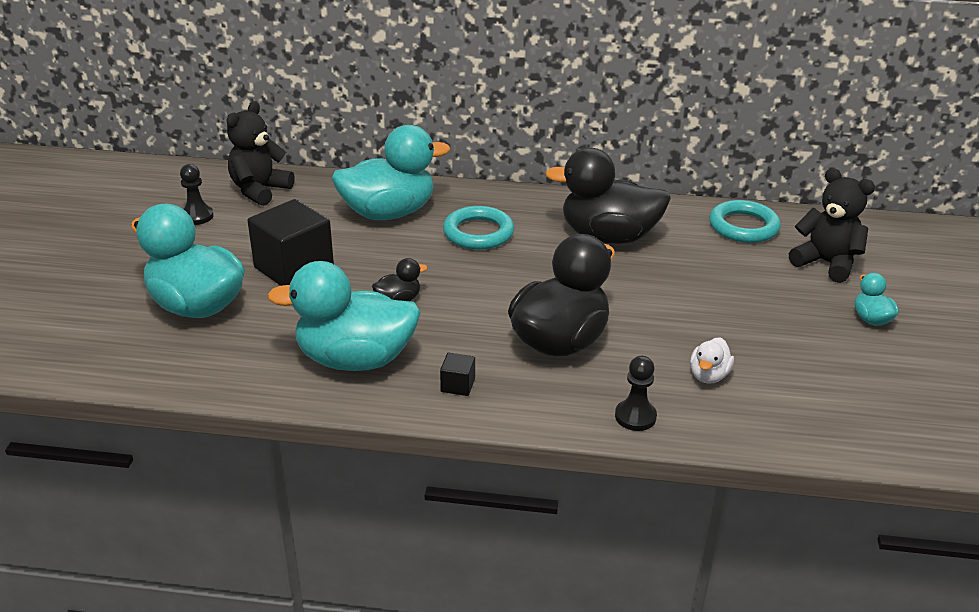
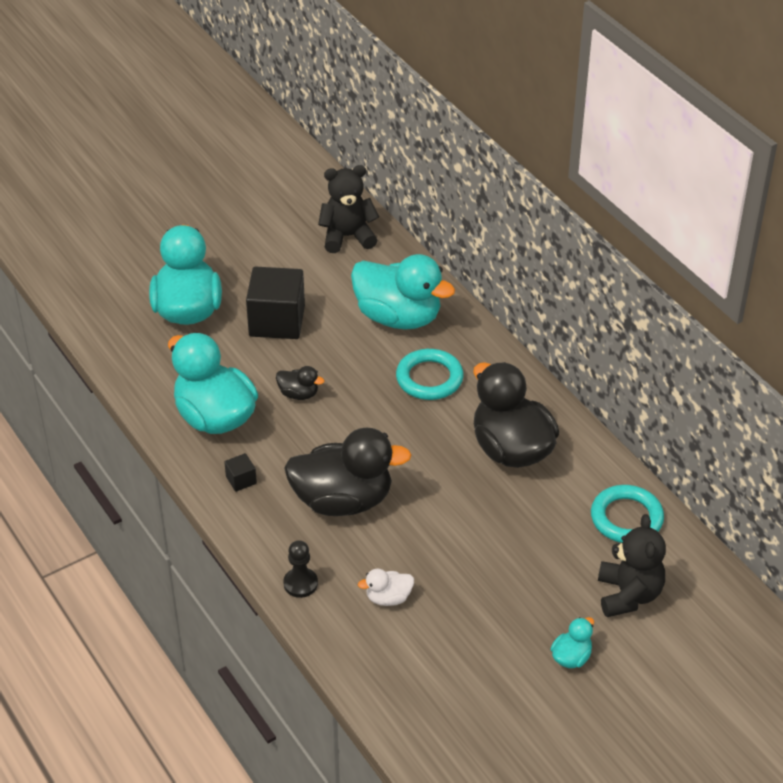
camera: 50 degrees right, 10 degrees up
(197, 216) = (281, 234): black pawn -> none

